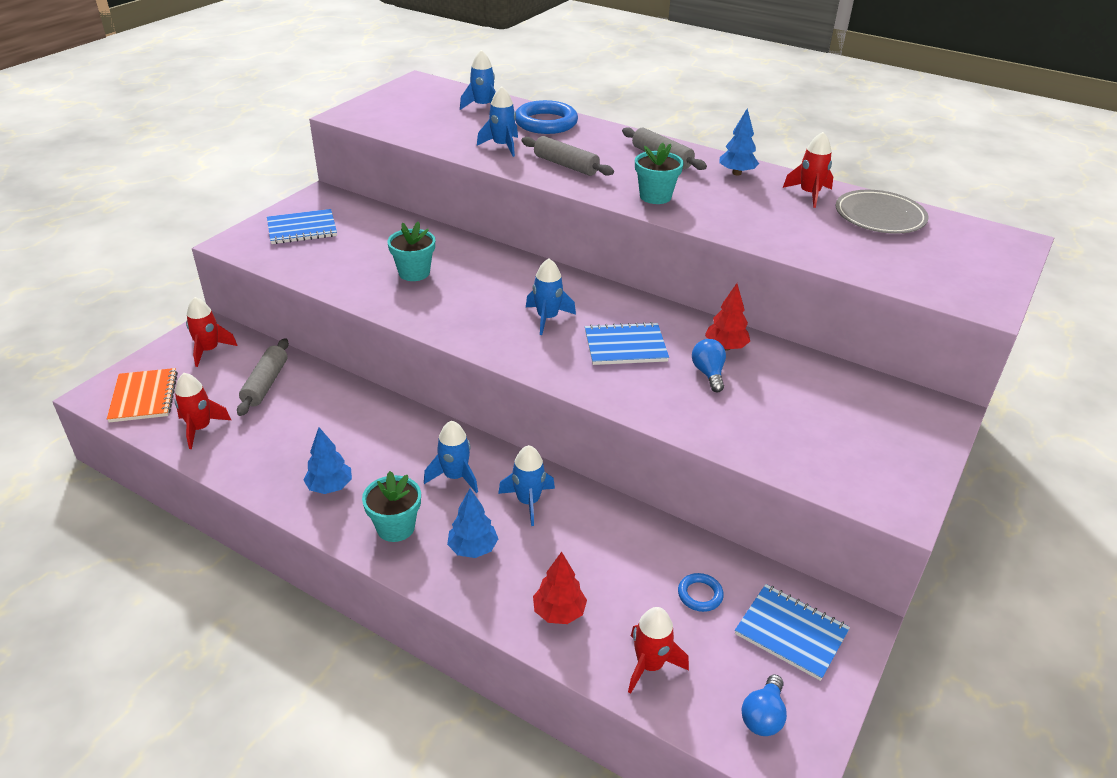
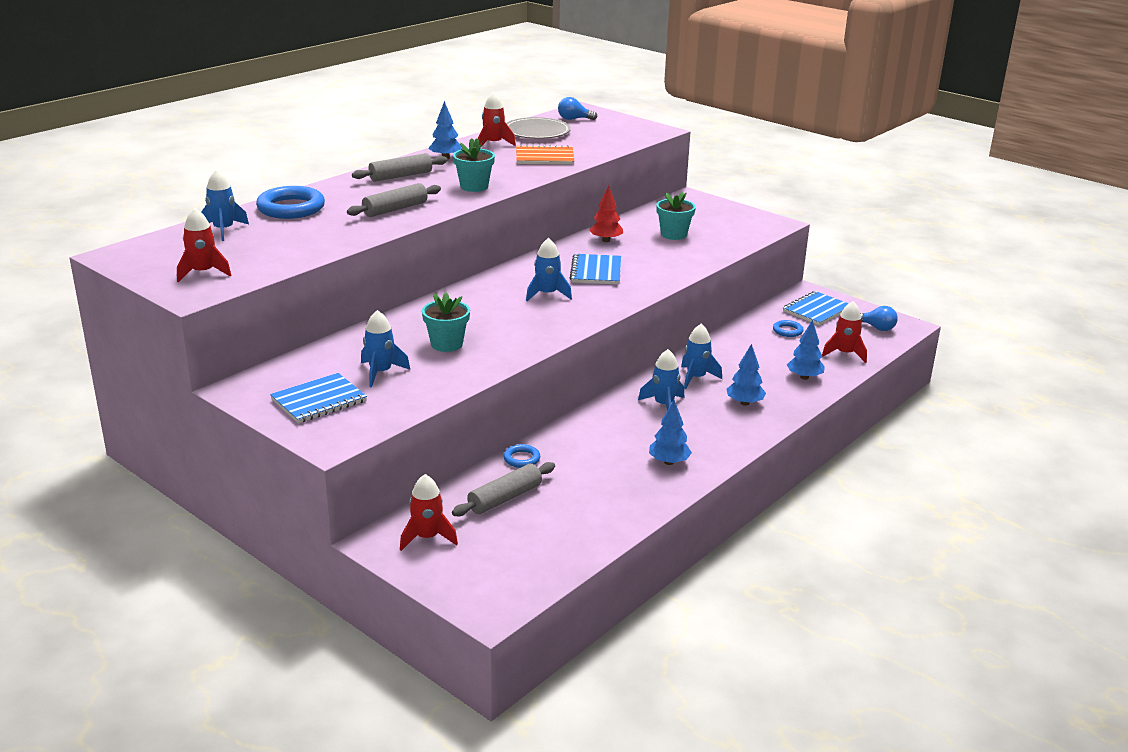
camera: 80 degrees left, 10 degrees down
(144, 397) = (505, 577): orange notebook -> orange notebook (544, 157)
(200, 428) = (570, 535): red rocket -> red rocket (203, 273)
(265, 384) = (505, 498): grey rolling pin -> grey rolling pin turned 60 degrees counterclockwise
(302, 229) = (319, 400): blue notebook -> blue notebook turned 60 degrees clockwise
(334, 386) = (521, 459): none -> blue ring
(395, 527) = (720, 433): turquoise flower pot -> turquoise flower pot (673, 234)
(502, 146) = (335, 229): blue rocket -> blue rocket (380, 373)
(559, 612) = (804, 377): red tree -> blue tree
(708, 373) = (637, 250): blue light bulb -> blue light bulb (574, 119)

